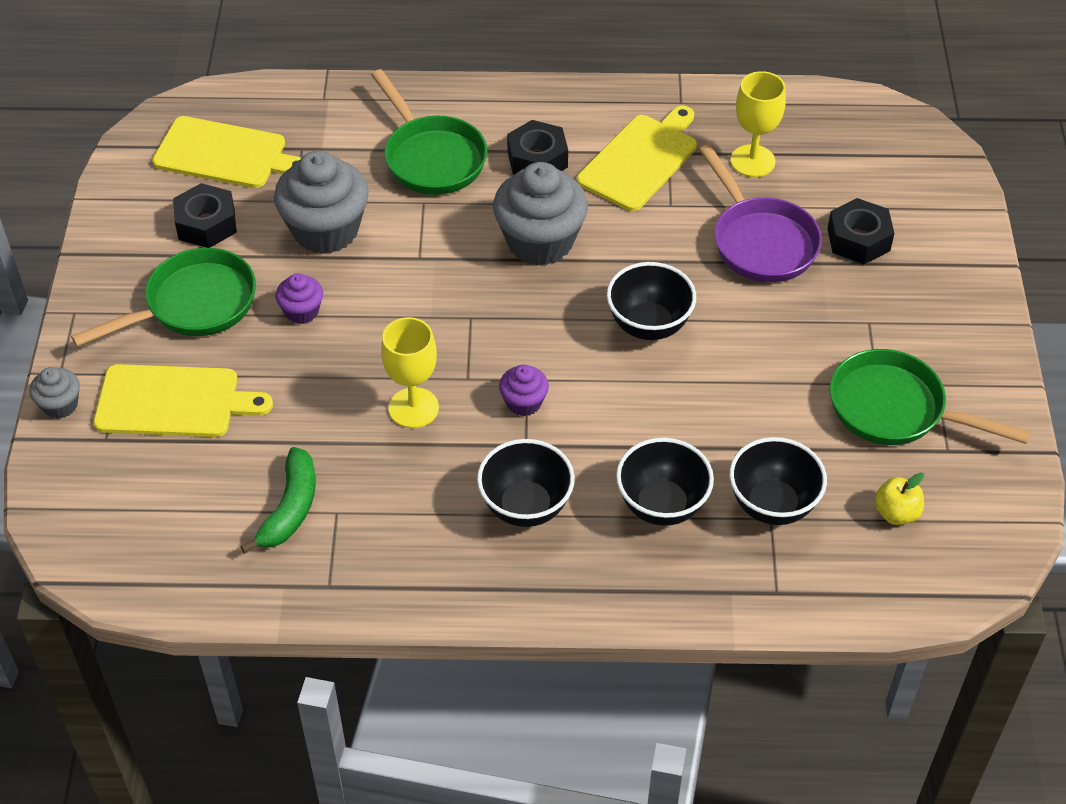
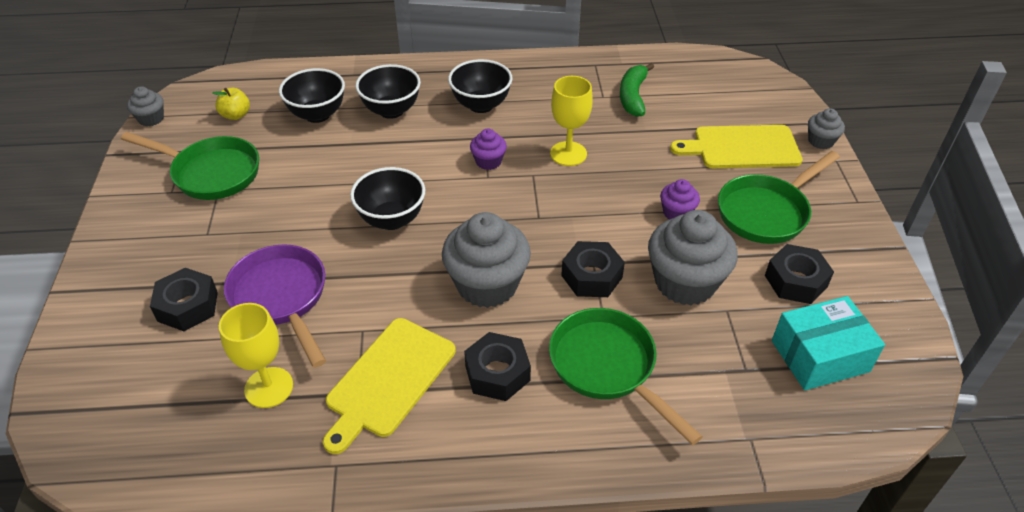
camera: 175 degrees right, 5 degrees down
(225, 154) = (820, 356): yellow cutting board -> turquoise box
(424, 243) = (591, 276): none -> black nut
(1022, 515) = (151, 119): none -> grey cupcake

